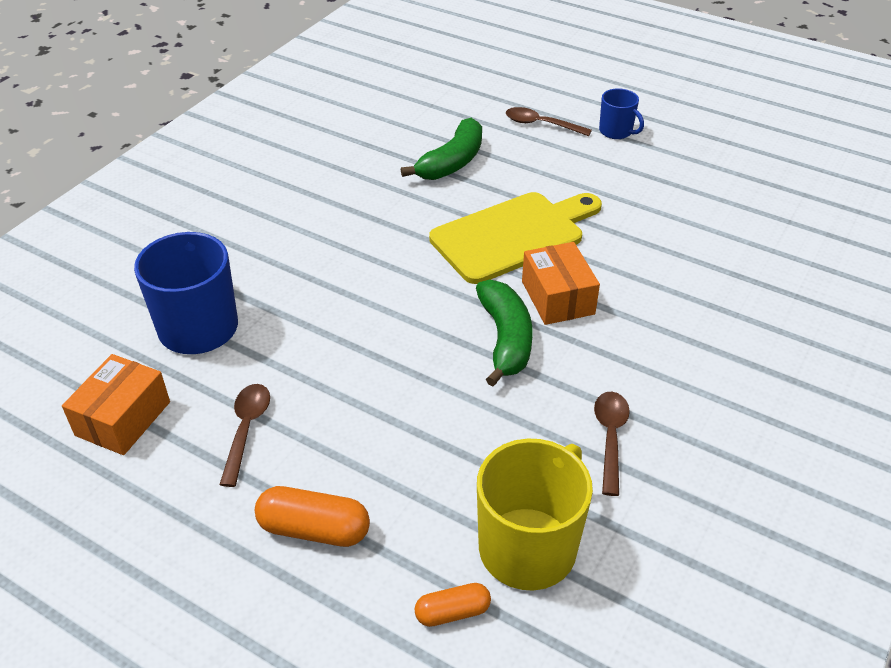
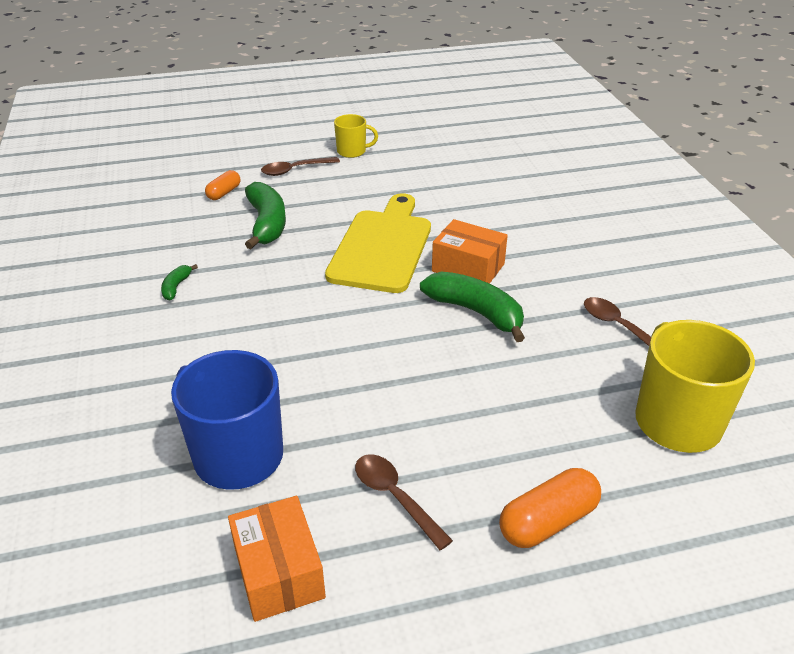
camera: 45 degrees left, 5 degrees down
(322, 178) = (176, 287): none -> green banana
(452, 612) = (700, 494): orange capsule -> orange capsule (224, 193)
(616, 131) = (352, 151): blue mug -> yellow mug

